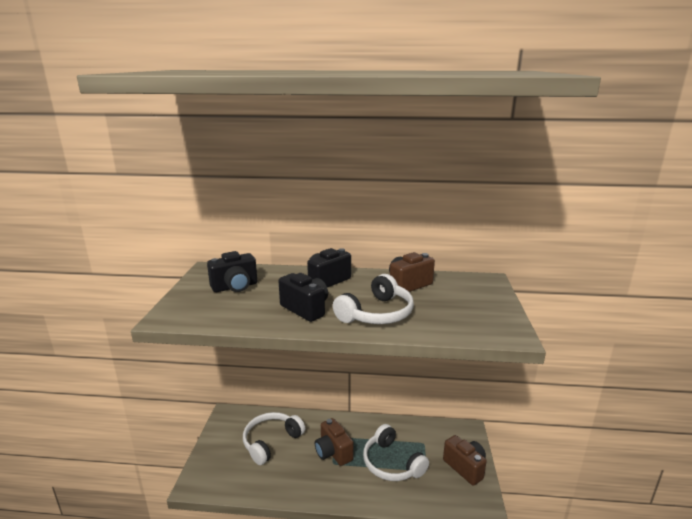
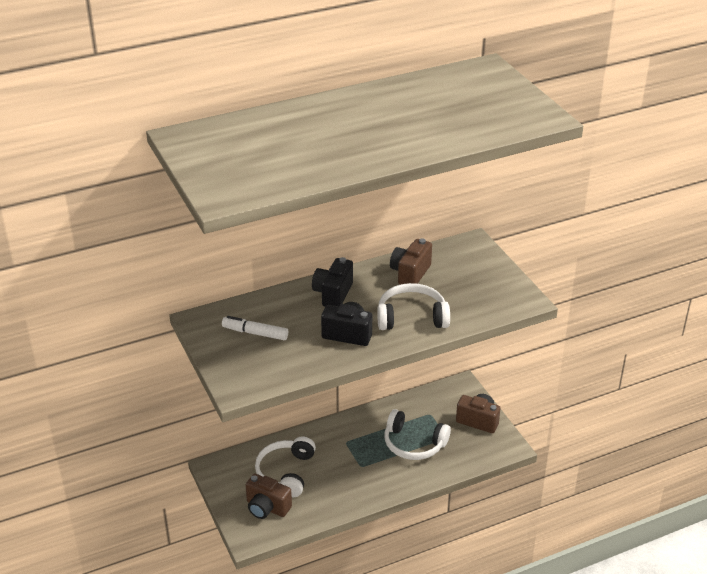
camera: 30 degrees left, 15 degrees up
(235, 287) = (255, 333): black camera -> white marker
(333, 452) = (354, 457): brown camera -> brown camera (267, 507)
(377, 314) = (411, 317): white headphones -> white headphones turned 105 degrees counterclockwise

